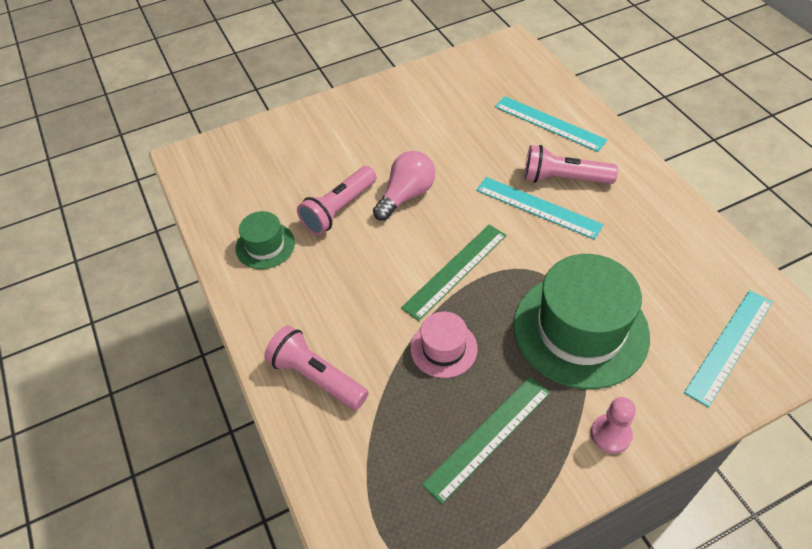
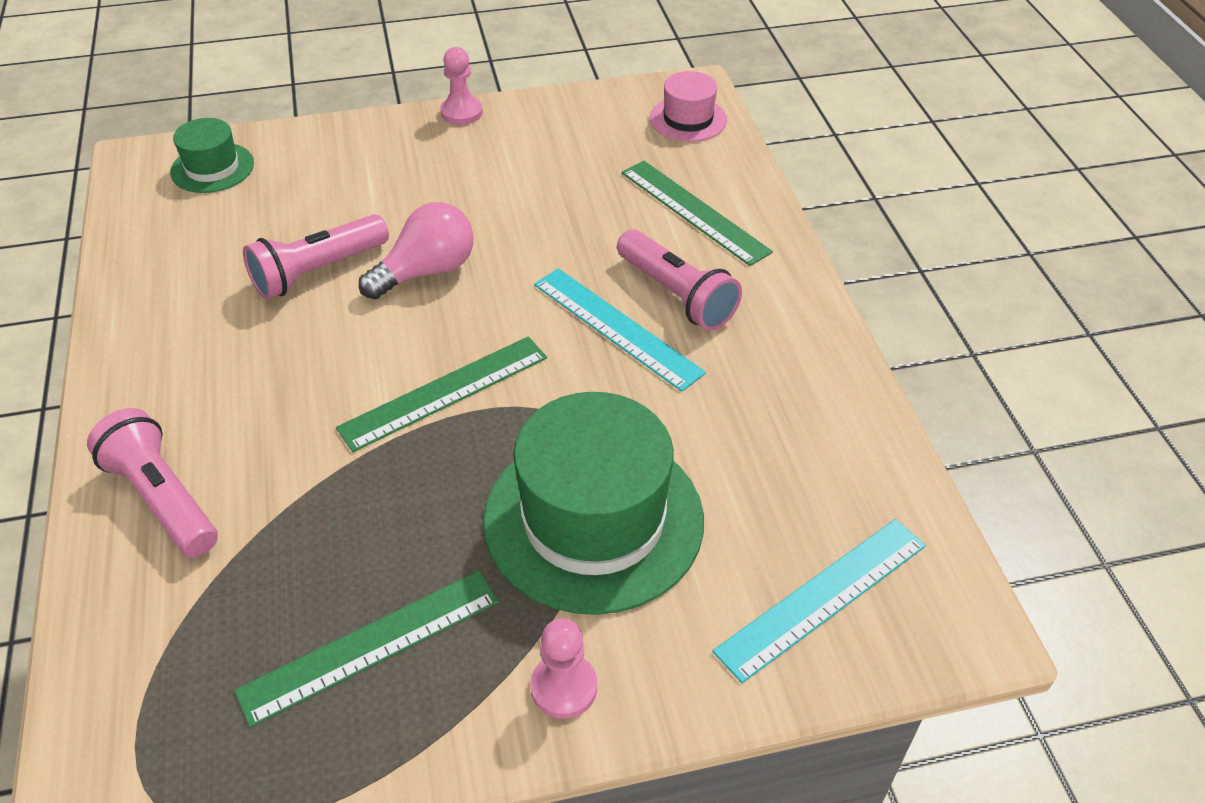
camera: 10 degrees right, 5 degrees down
(265, 245) = (186, 300): green hat -> green hat (212, 168)
(377, 85) = (461, 112): none -> pink pawn
(443, 348) = (370, 500): pink hat -> pink hat (688, 119)
(549, 123) = (694, 211): turquoise ruler -> green ruler
(563, 179) = (677, 295): pink flashlight -> pink flashlight turned 150 degrees counterclockwise

